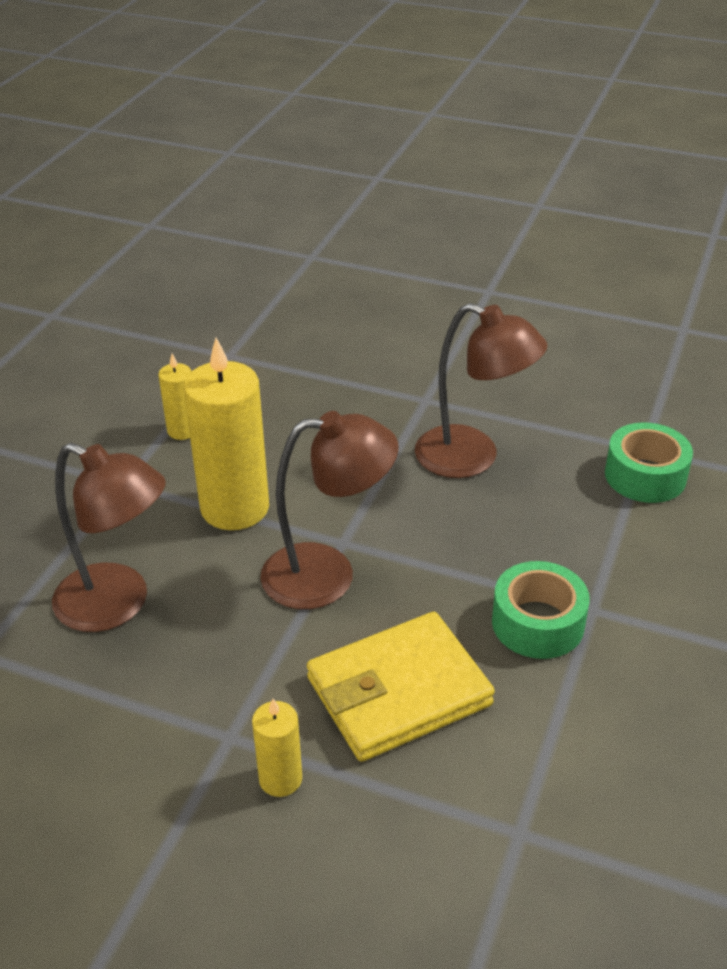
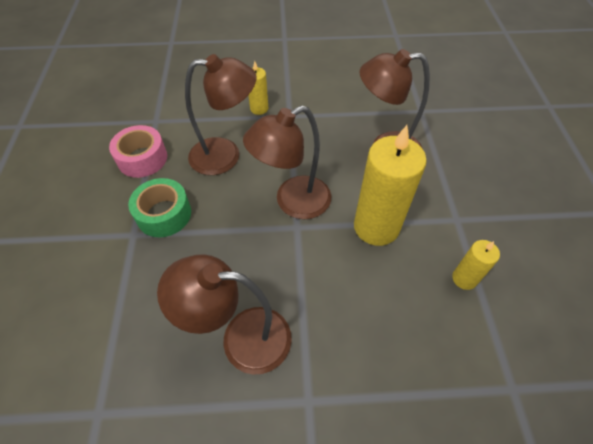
camera: 155 degrees right, 15 degrees up
(398, 691) = (226, 155): yellow wallet -> brown lamp
(561, 741) = (142, 158): none -> pink tape
(645, 476) = (97, 375): green tape -> none

